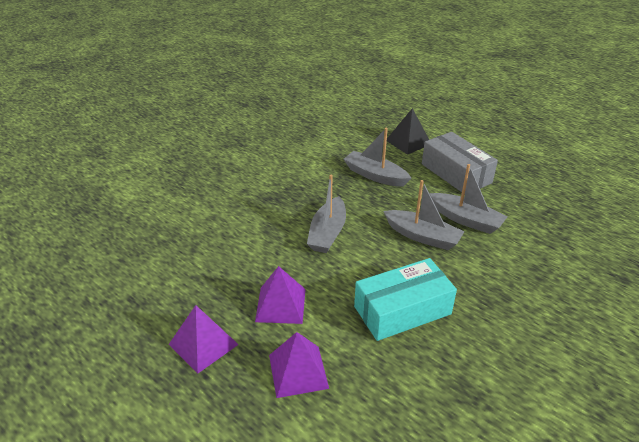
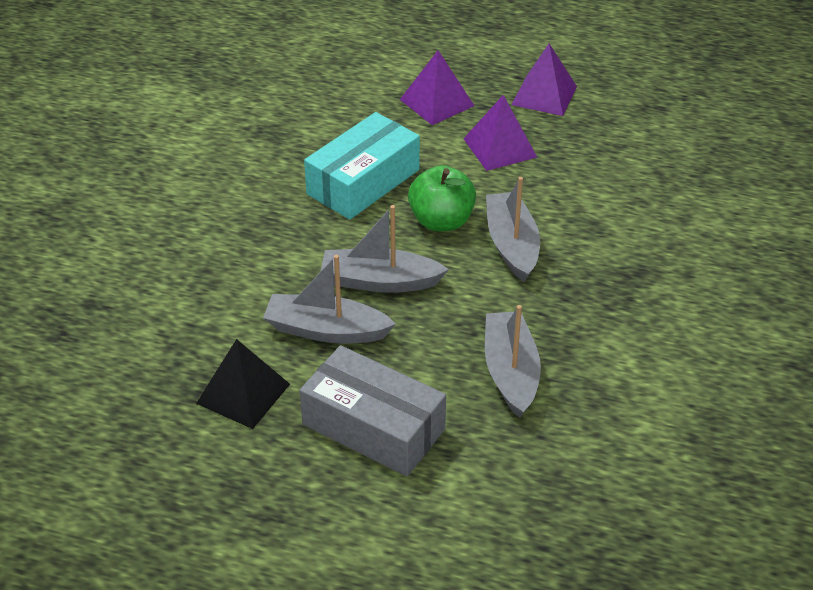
camera: 155 degrees right, 5 degrees up
(362, 262) = (441, 221): none -> green apple
(375, 175) = (510, 372): grey boat -> grey boat turned 105 degrees counterclockwise
(408, 142) = (498, 485): black pyramid -> black pyramid (243, 393)

